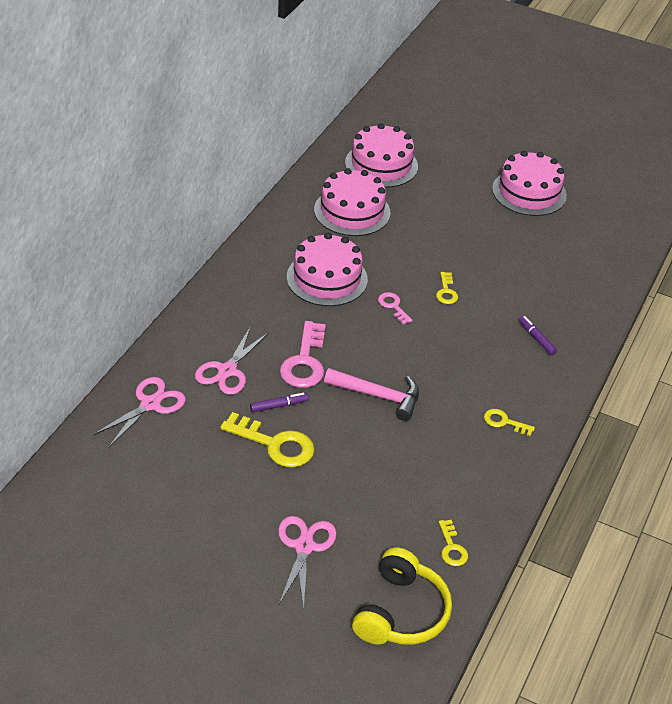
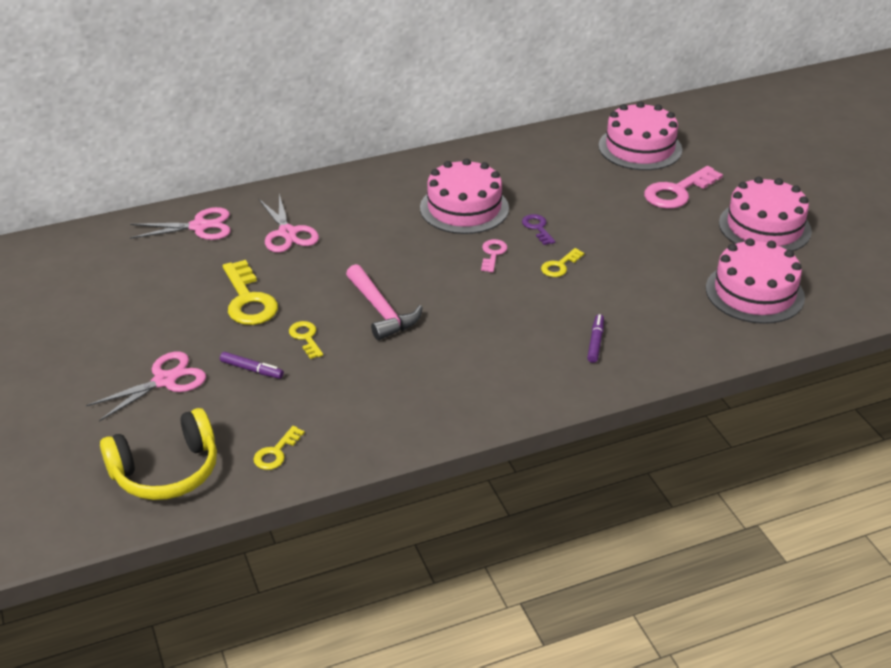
camera: 45 degrees right, 5 degrees down
(227, 371) = (287, 233): pink scissors -> pink scissors turned 90 degrees counterclockwise
(279, 405) = (291, 276): purple marker -> purple marker (252, 369)
(304, 361) = (357, 256): pink key -> pink key (677, 192)
(352, 211) = (560, 170): pink cake -> pink cake (754, 292)
(396, 268) = (537, 228): none -> purple key
(504, 422) = (464, 389): yellow key -> yellow key (306, 338)

